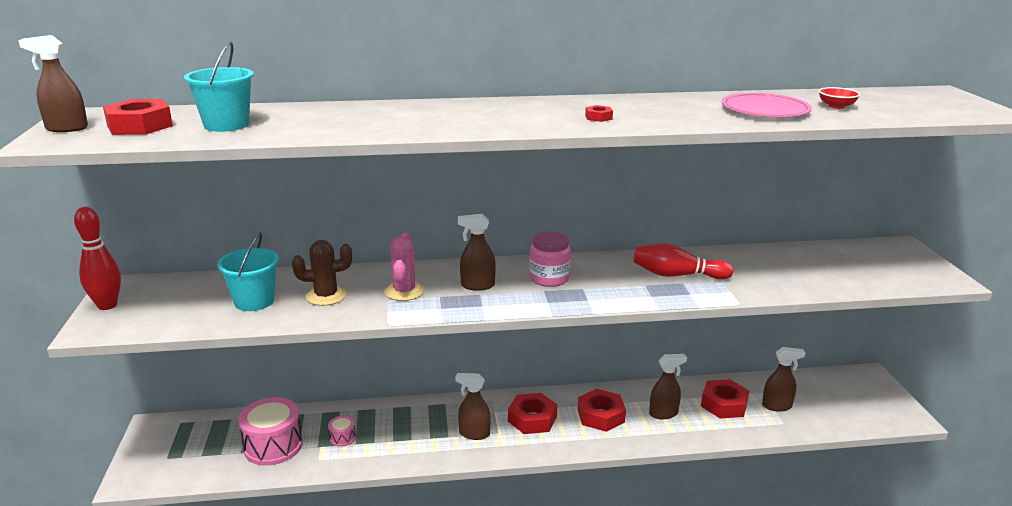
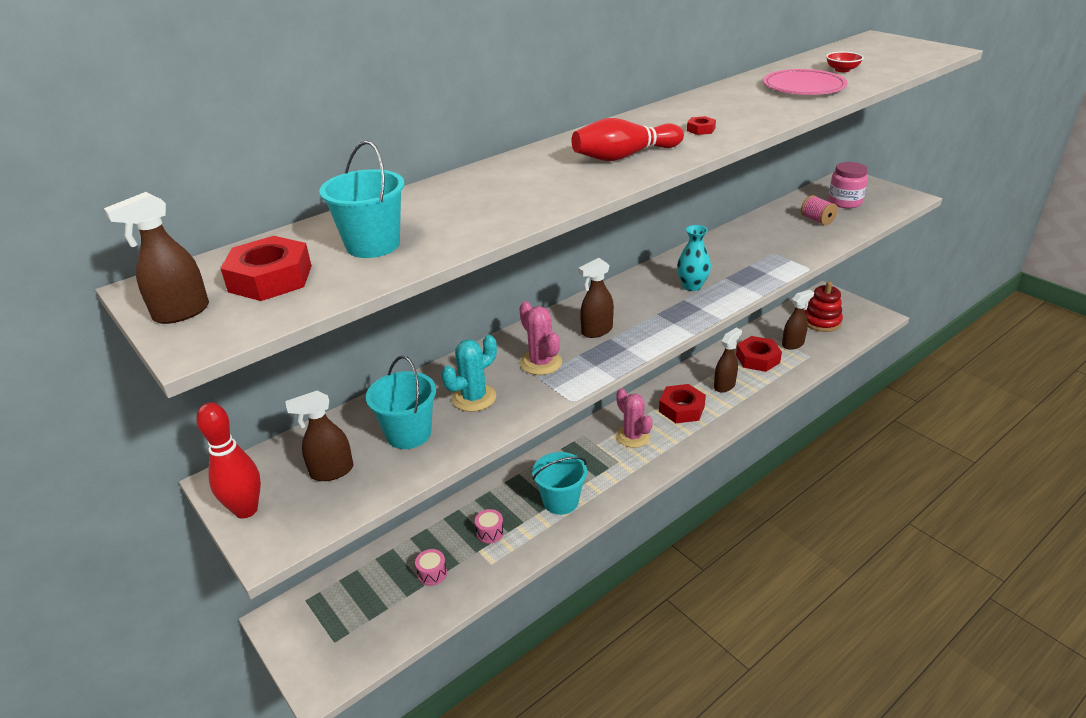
camera: 30 degrees left, 10 degrees up
(273, 446) = (432, 573): pink drum -> pink drum, size x0.46
(326, 296) = (474, 398): brown cactus -> turquoise cactus
(418, 440) = (560, 501): none -> turquoise bucket
(474, 434) = (600, 472): brown spray bottle -> brown spray bottle (331, 471)
(532, 419) = (633, 436): red nut -> pink cactus
(549, 278) = (646, 300): pink jar -> pink jar (844, 202)
(605, 281) = (692, 286): none -> turquoise vase
(677, 275) = (736, 260): red bowling pin -> red bowling pin (624, 156)
(809, 269) = (817, 220): none -> pink spool
(833, 398) = (821, 322): none -> red stacking toy

